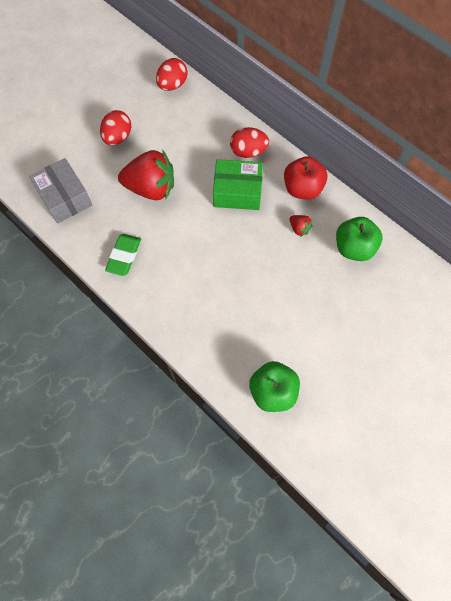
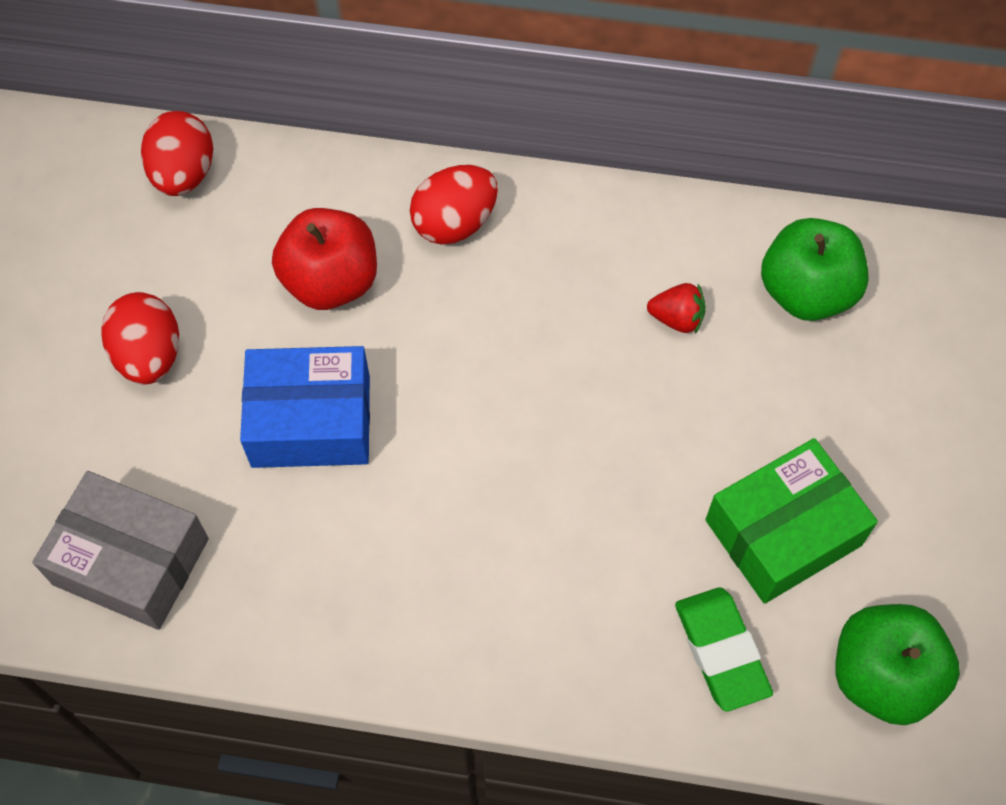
camera: 35 degrees left, 5 degrees down
(124, 256) = (368, 604): green eraser -> green eraser (721, 651)
(151, 188) = (311, 421): red strawberry -> blue box
(237, 192) = (498, 319): green box -> green box (783, 533)
(302, 189) = (620, 235): red apple -> red apple (331, 282)

